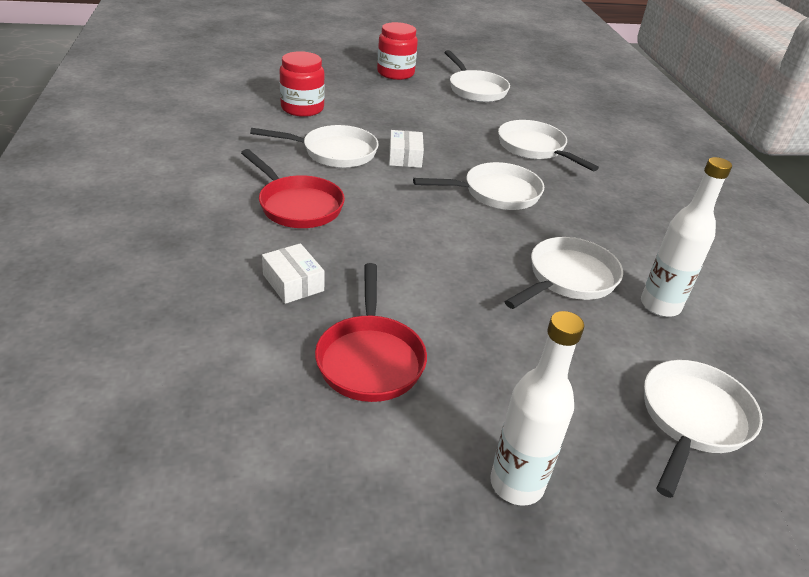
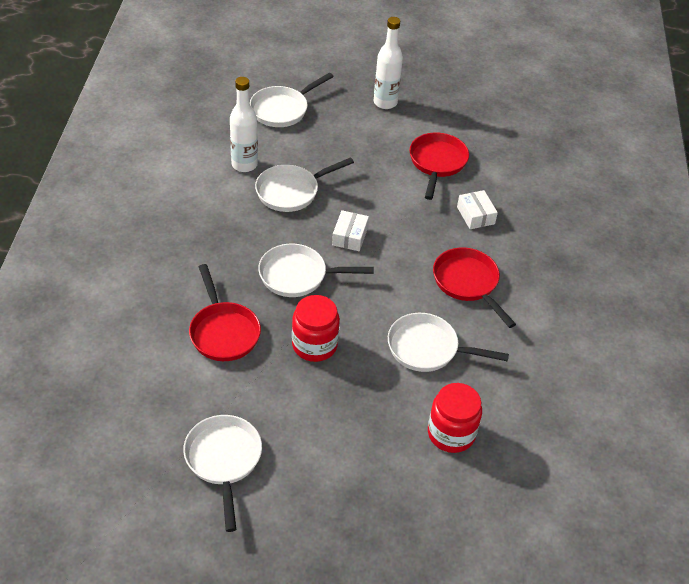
camera: 165 degrees left, 10 degrees up
(395, 73) = (315, 516): red jar -> red jar (314, 345)
(405, 157) = (361, 333): white box -> white box (350, 236)
(534, 148) = (223, 332): white pan -> red pan

